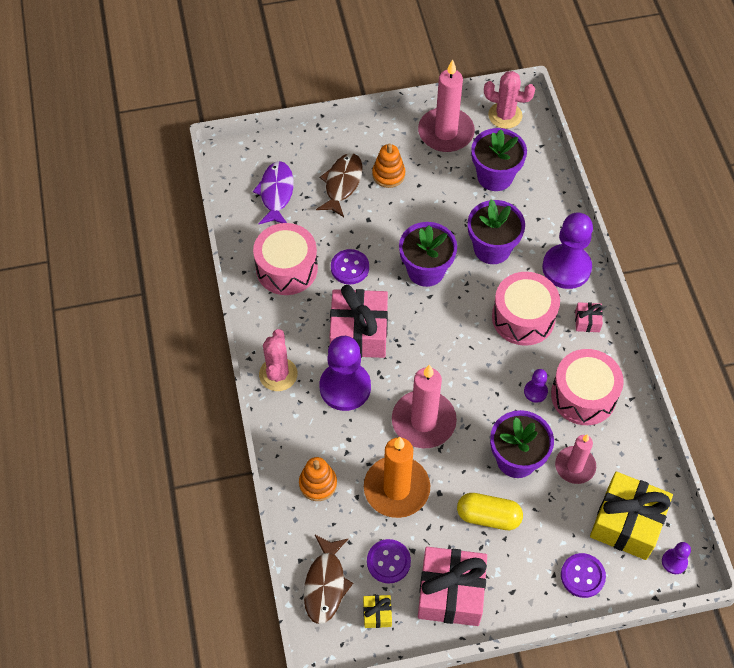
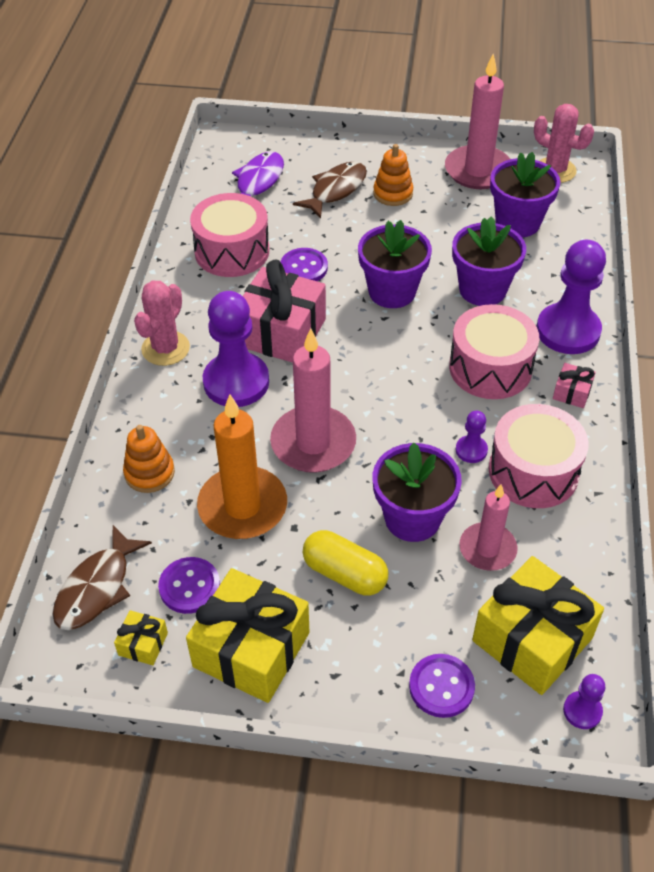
camera: 20 degrees right, 10 degrees down
(450, 592) = (251, 649): pink gift -> yellow gift

